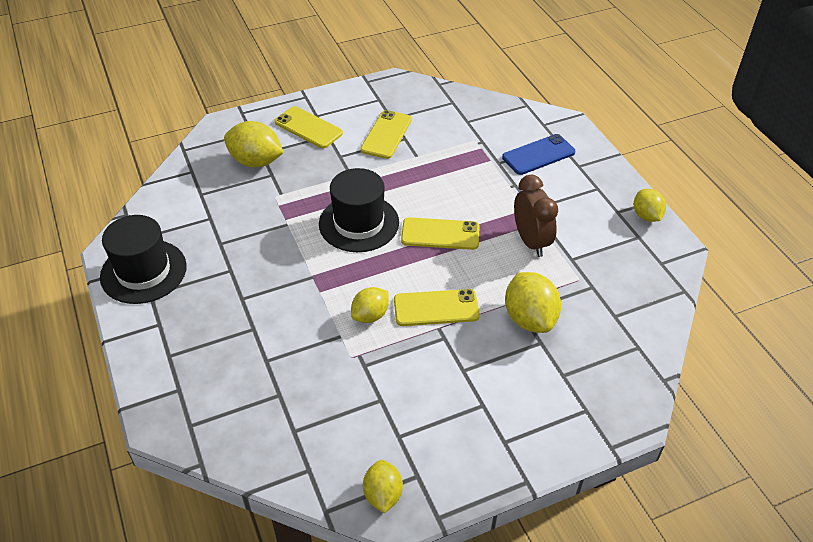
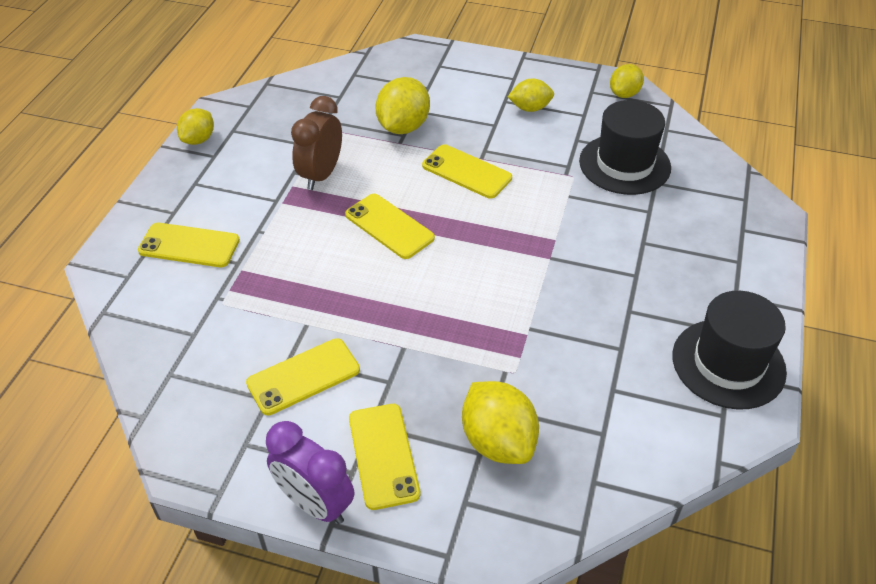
camera: 140 degrees left, 0 degrees up
(320, 98) = (315, 504): none -> purple clock
(359, 223) = (454, 283): black hat -> black hat (624, 164)
(370, 315) = (528, 196): yellow lemon -> yellow lemon (530, 108)
(538, 155) = (189, 245): blue phone -> yellow phone

